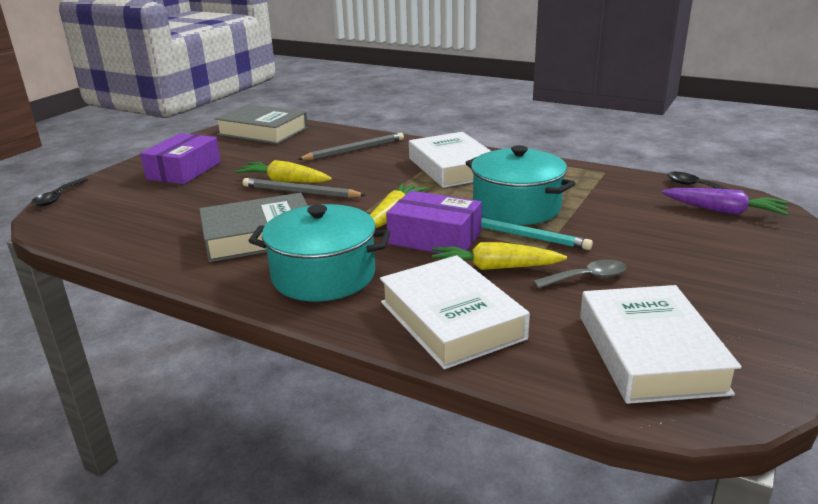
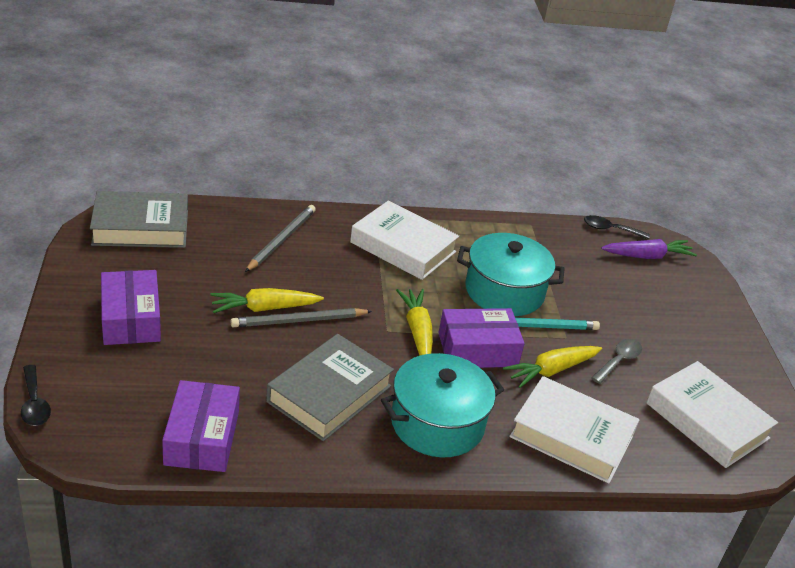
camera: 40 degrees left, 10 degrees up
(126, 238) = (202, 438): none -> purple box

